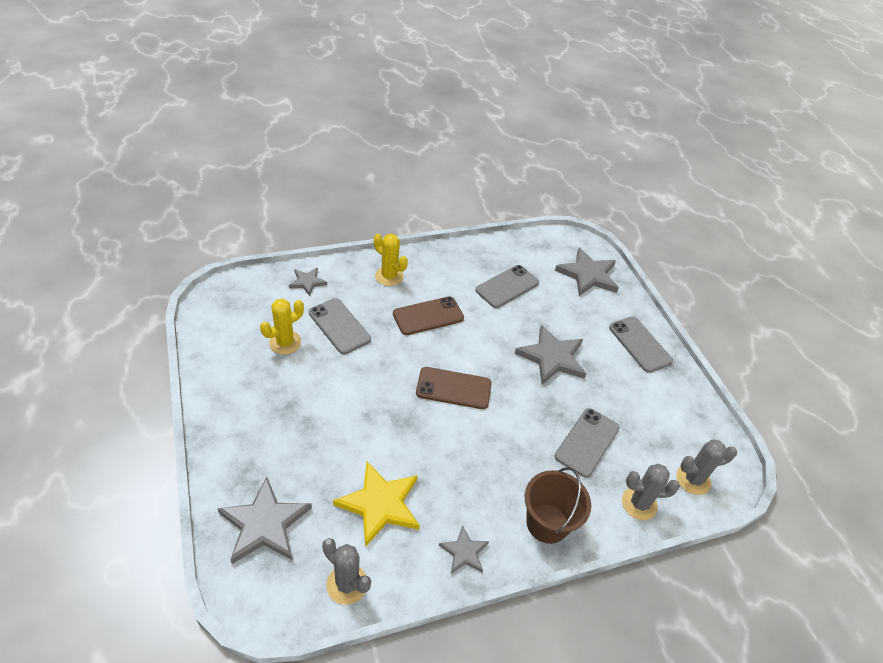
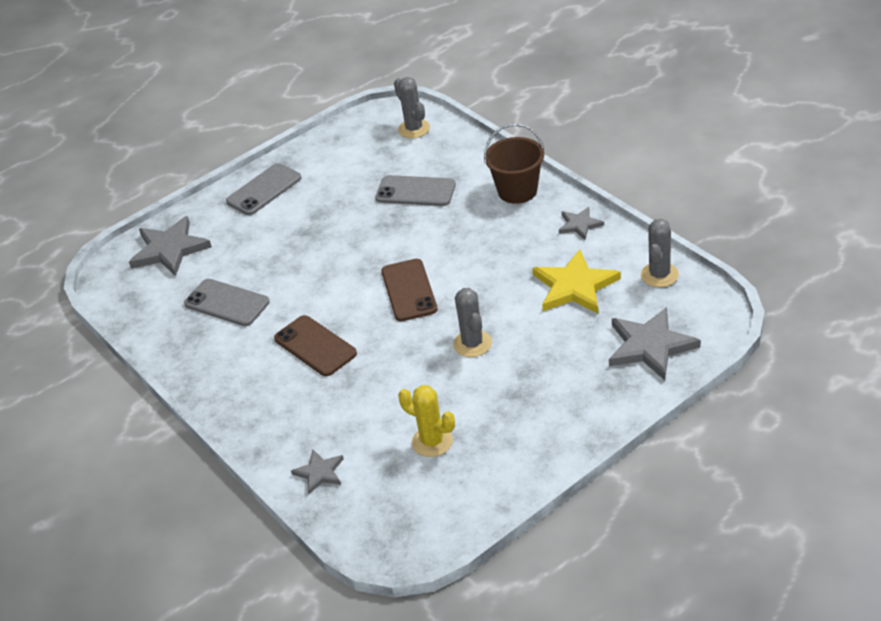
camera: 100 degrees left, 5 degrees down
(339, 326) = (377, 409): grey phone -> none
(389, 276) = (265, 404): yellow cactus -> none
(552, 357) = (321, 240): grey star -> none
(639, 503) = (460, 150): grey cactus -> grey cactus (472, 344)

